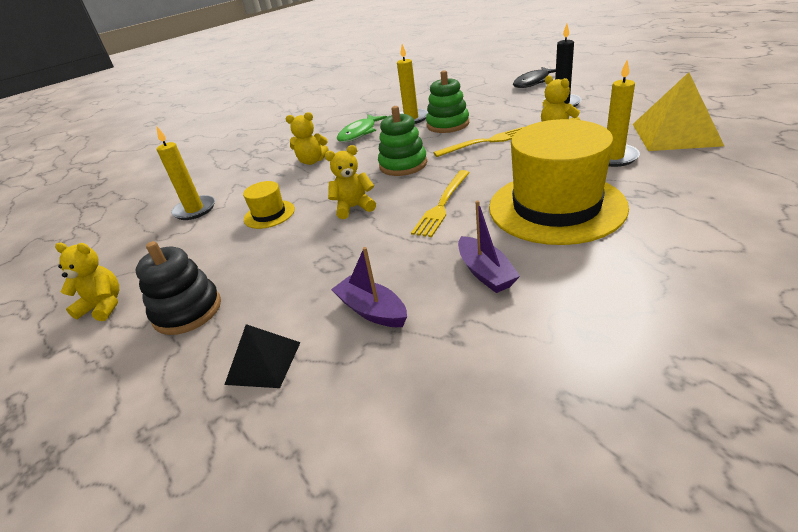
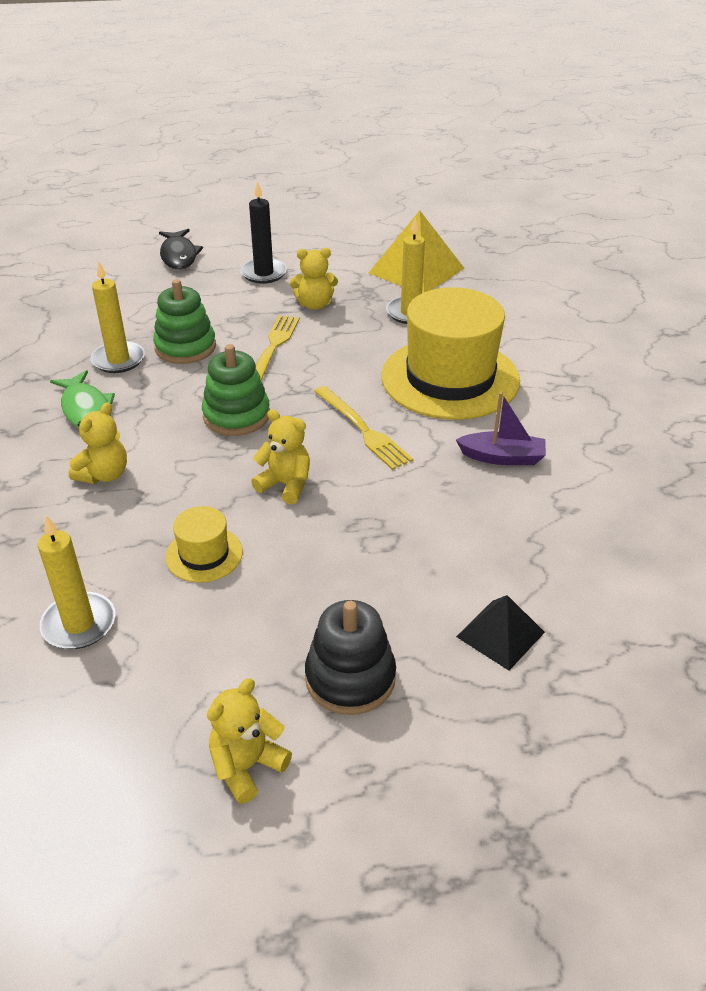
camera: 65 degrees left, 5 degrees up
(354, 207) = (285, 485): yellow teddy bear -> yellow teddy bear turned 105 degrees clockwise
(372, 310) = (489, 540): purple boat -> none

